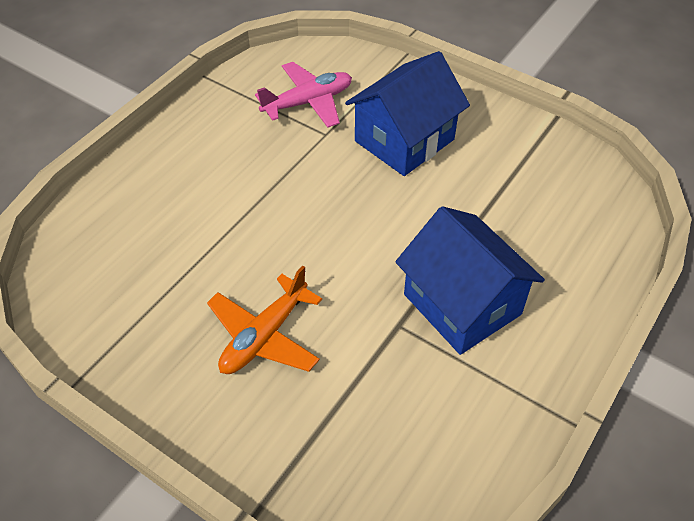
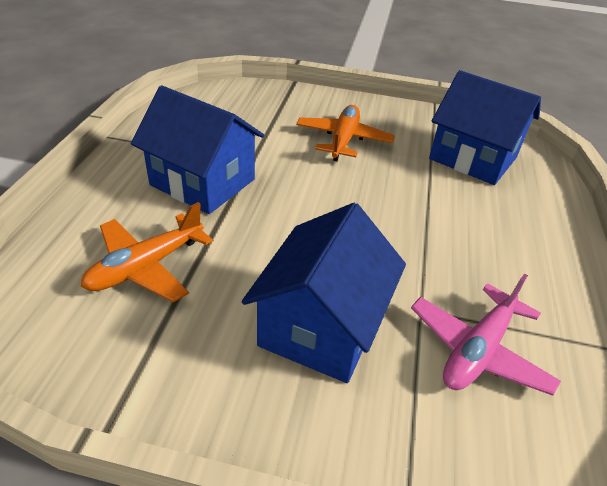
camera: 155 degrees right, 10 degrees down
(131, 265) = (473, 158): none -> blue house
(528, 216) = (146, 266): none -> orange plane

